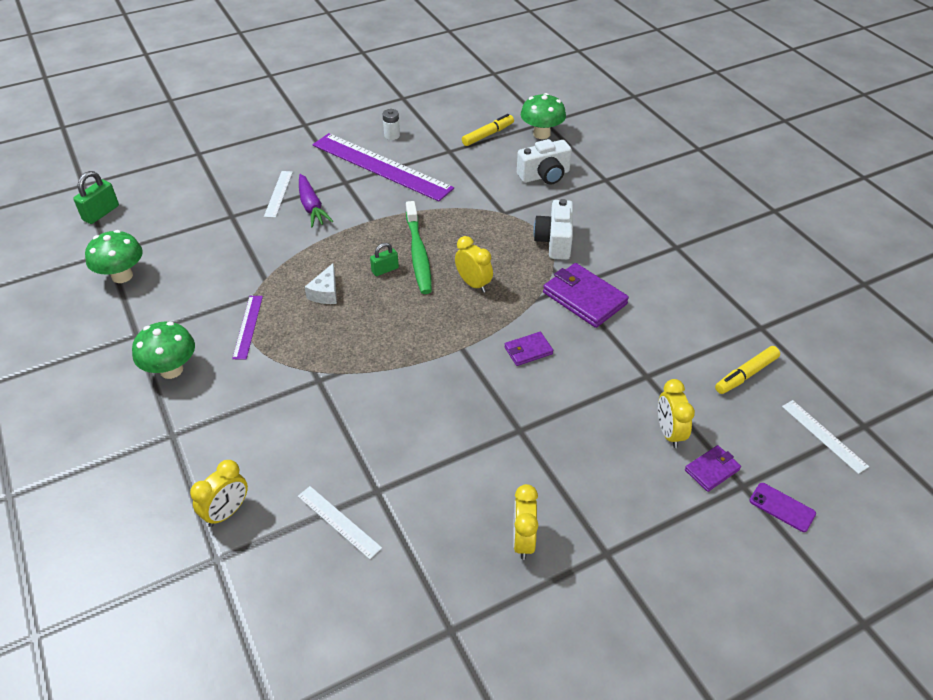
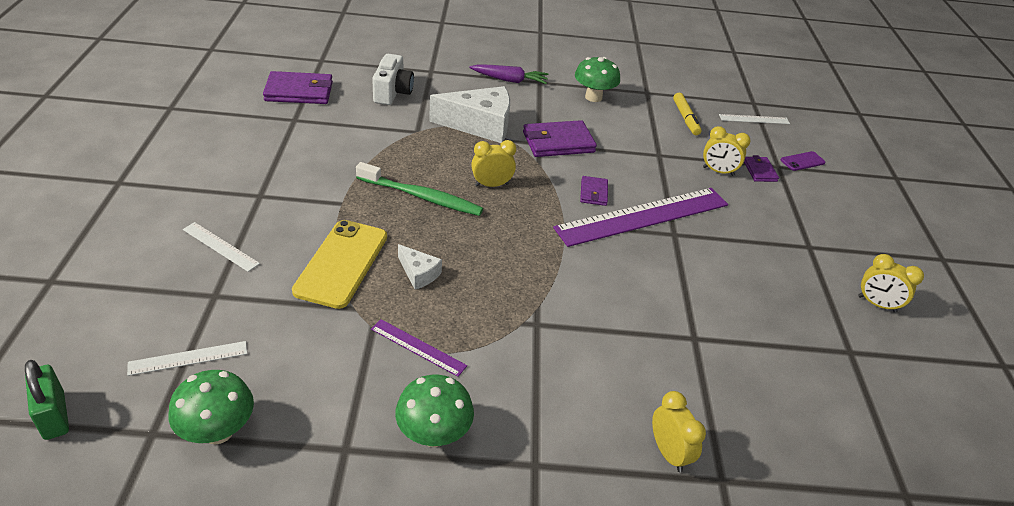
camera: 65 degrees left, 5 degrees down
(305, 251) = (341, 263): none -> yellow phone
(312, 207) = (273, 232): purple carrot -> purple carrot (510, 80)
(339, 521) = (717, 376): white ruler -> white ruler (188, 358)
(381, 166) = (265, 164): purple ruler -> purple ruler (643, 216)
(385, 270) = (423, 224): green padlock -> none
(392, 135) = (224, 139): white battery -> none
(488, 135) = (299, 92): yellow marker -> purple wallet
(523, 540) = (782, 279): yellow clock -> yellow clock (876, 304)
(541, 134) = (335, 69): green mushroom -> green mushroom (593, 97)
(555, 241) = (480, 125): white camera -> white cheese

